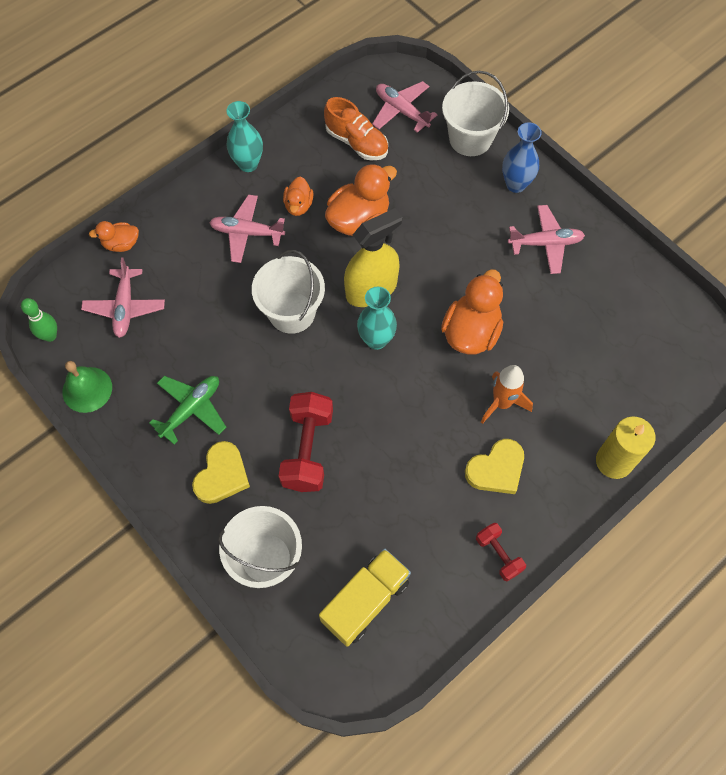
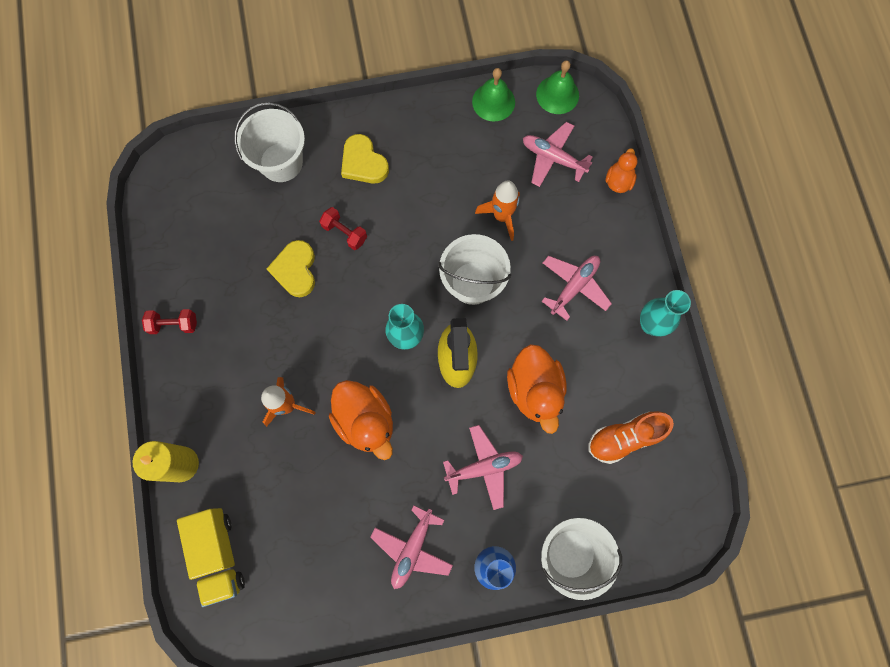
camera: 120 degrees right, 10 degrees up
(50, 336) = (557, 94): green bowling pin -> green bell
(191, 409) = (431, 166): green plane -> none
(211, 321) = (501, 216): none -> orange rocket
(298, 205) = (579, 345): orange duck -> none
(308, 449) = (345, 233): red dumbbell -> red dumbbell, size x0.56
(365, 601) = (207, 212): yellow truck -> yellow truck (218, 554)
(401, 111) = (641, 505): pink plane -> pink plane (484, 467)
(496, 469) = (237, 365): yellow heart -> yellow heart (295, 270)

